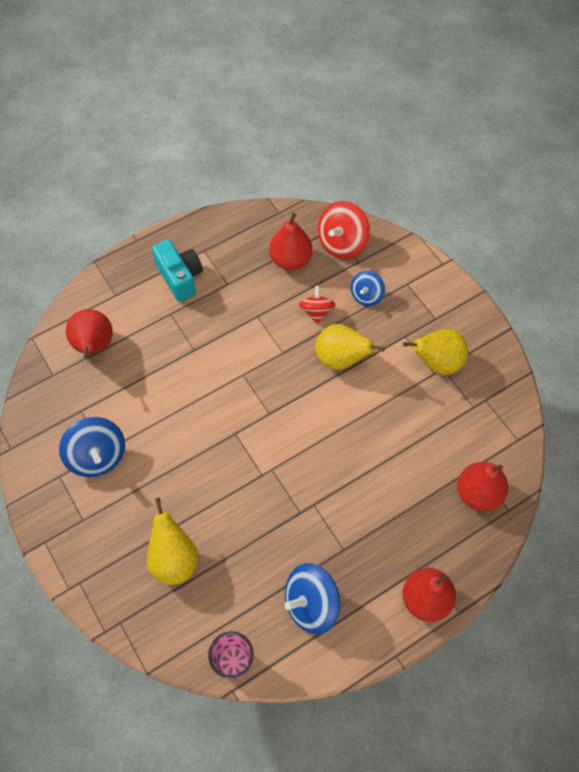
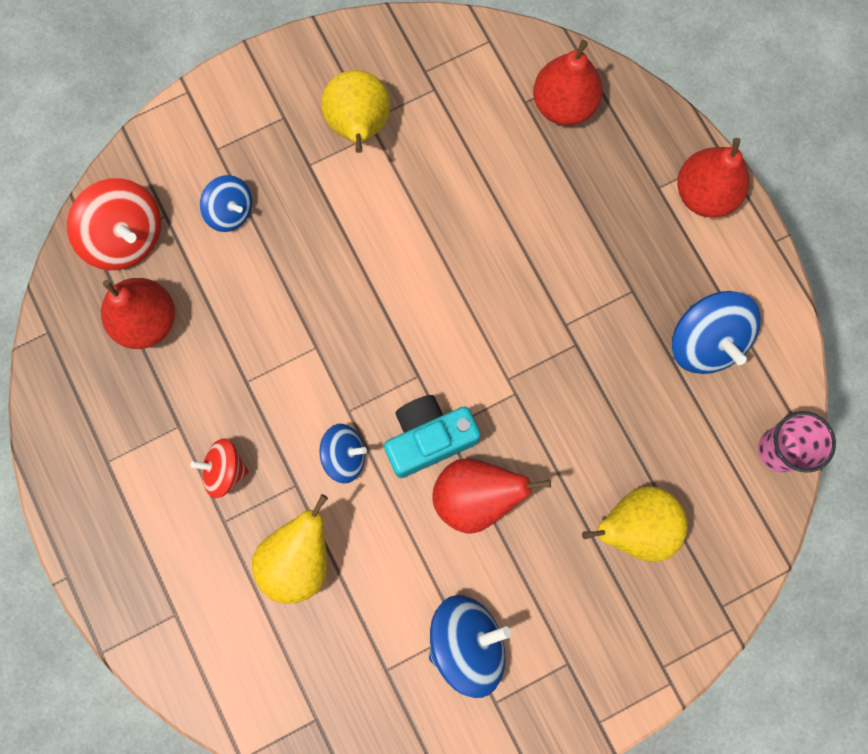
camera: 85 degrees left, 15 degrees up
(94, 346) = (270, 650): red pear -> red pear (475, 497)
(180, 277) = (155, 503): turquoise camera -> turquoise camera (428, 438)
(214, 375) = (344, 456): none -> blue spinning top
(316, 312) = (250, 289): red spinning top -> red spinning top (225, 470)
(341, 359) = (337, 262): yellow pear -> yellow pear (298, 559)

